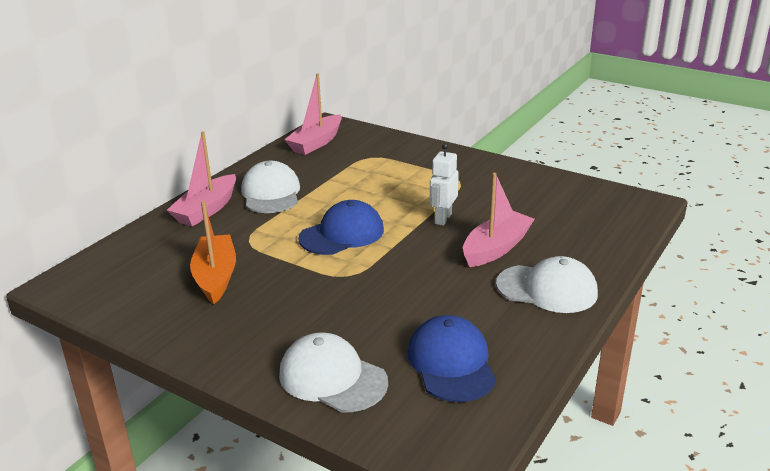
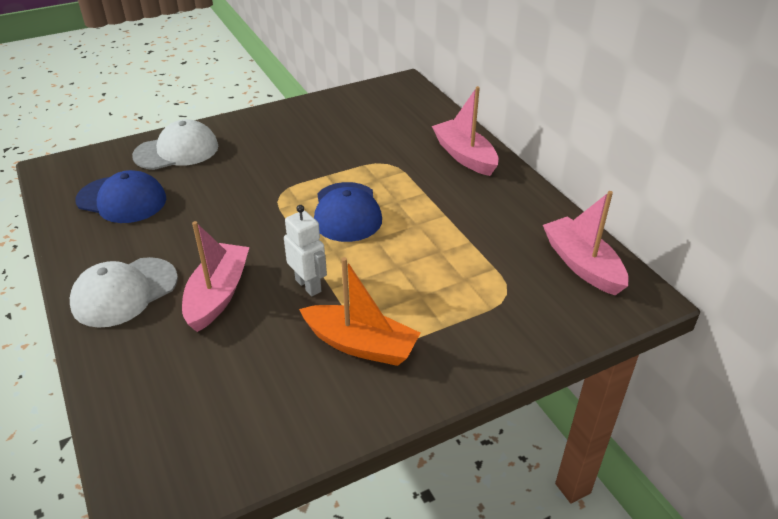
camera: 120 degrees right, 10 degrees up
(215, 277) = (347, 137): orange boat -> orange boat (361, 345)
(271, 193) = (468, 197): white cap -> none
(496, 248) = (218, 295): pink boat -> pink boat turned 150 degrees counterclockwise

